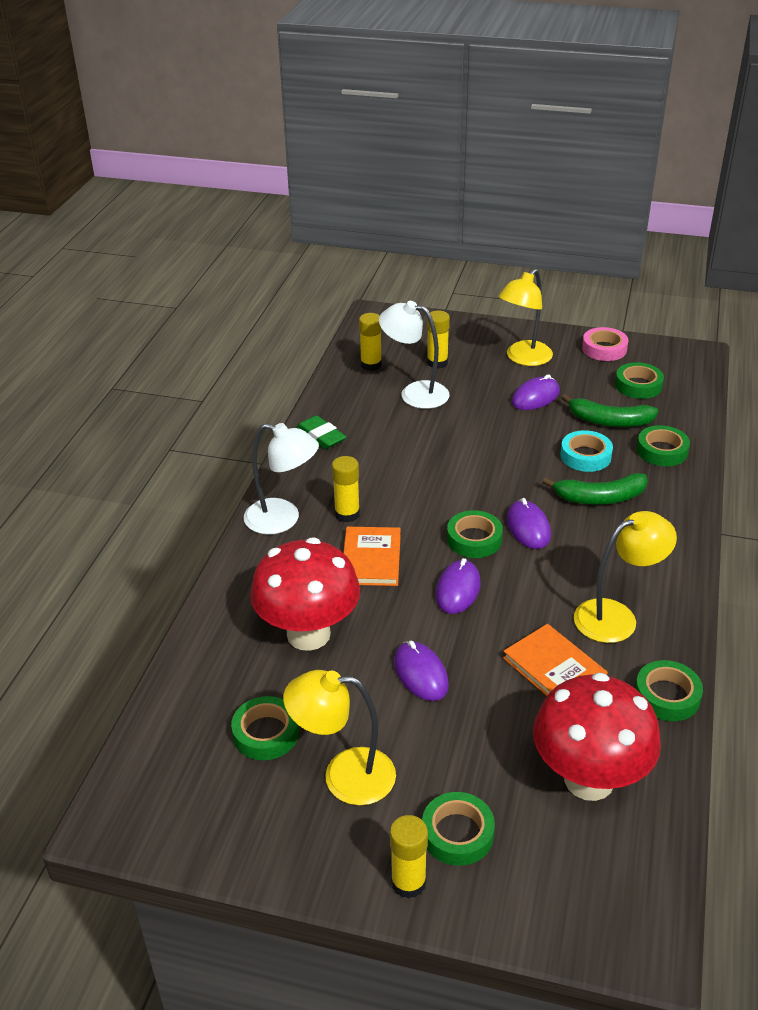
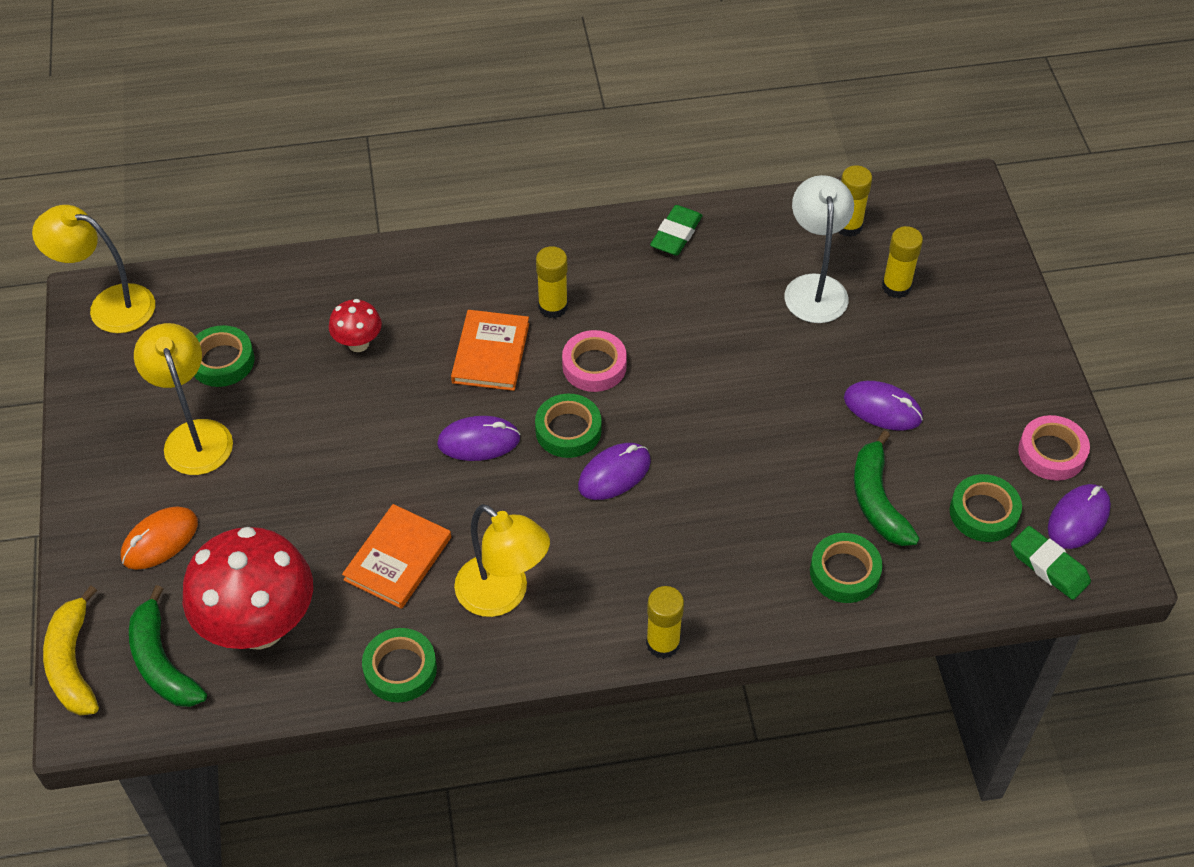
camera: 65 degrees right, 15 degrees up
(283, 519) = (516, 258): white lamp -> none
(308, 634) = (358, 343): red mushroom -> red mushroom, size x0.47
(371, 559) = (491, 353): orange book -> orange book turned 60 degrees counterclockwise
(408, 882) = (97, 521): yellow glue stick -> yellow glue stick (663, 643)
(419, 509) = (594, 366): none -> pink tape
(420, 674) = (343, 450): purple mouse -> purple mouse (1078, 518)
(457, 833) = (160, 540): green tape -> orange mouse
(523, 358) = (965, 371): yellow lamp -> yellow lamp (109, 306)
(577, 944) = (73, 663): none -> yellow banana
(585, 456) = (785, 494): turquoise tape -> none
(600, 498) = (708, 529): green banana -> green banana (162, 662)
(689, 375) = (1048, 566): none -> green eraser

